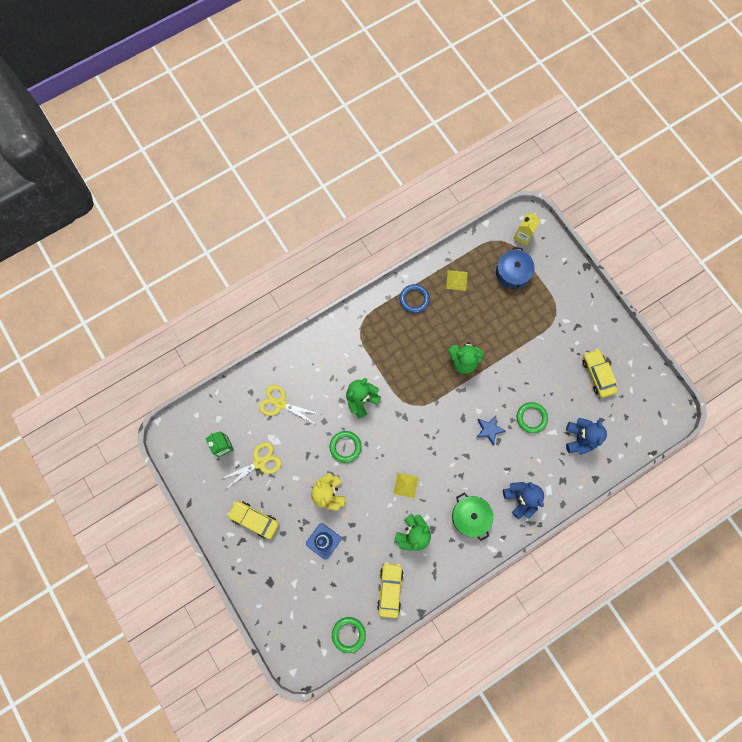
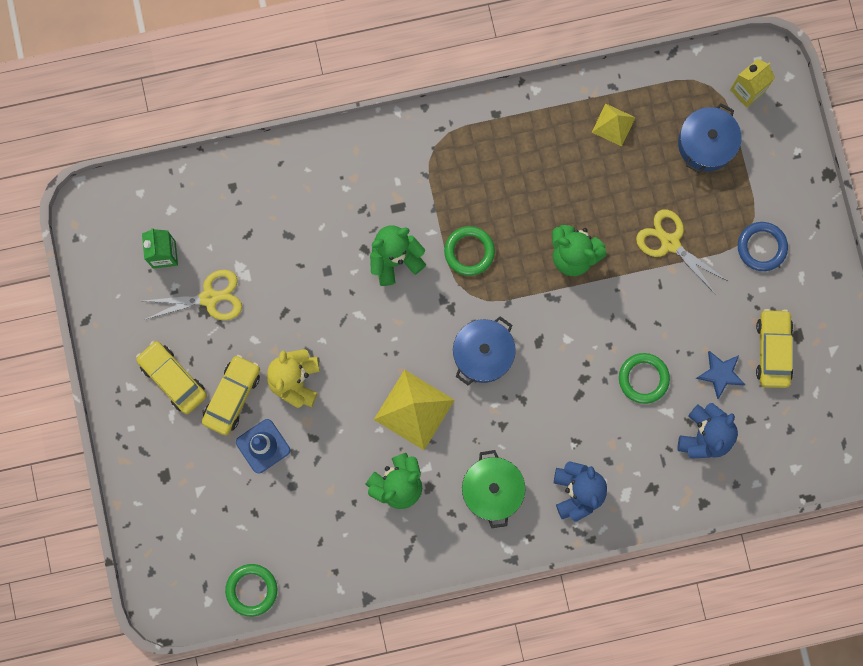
camera: 20 degrees right, 5 degrees up
(280, 404) = (270, 221): yellow scissors -> yellow scissors (670, 243)
(345, 447) = (345, 320): green ring -> green ring (469, 252)
(390, 589) = (334, 550): yellow car -> yellow car (232, 396)
(406, 485) = (414, 409): yellow pyramid -> yellow pyramid, size x1.73
(414, 299) = (535, 132): blue ring -> blue ring (761, 247)
(433, 437) = (483, 353): none -> blue pot
(489, 429) = (572, 373): blue star -> blue star (720, 374)

